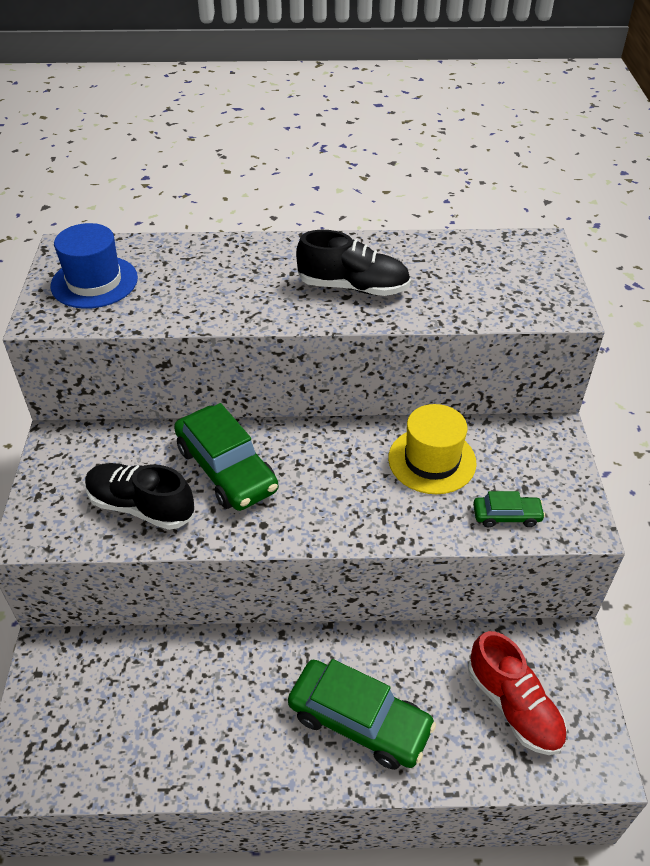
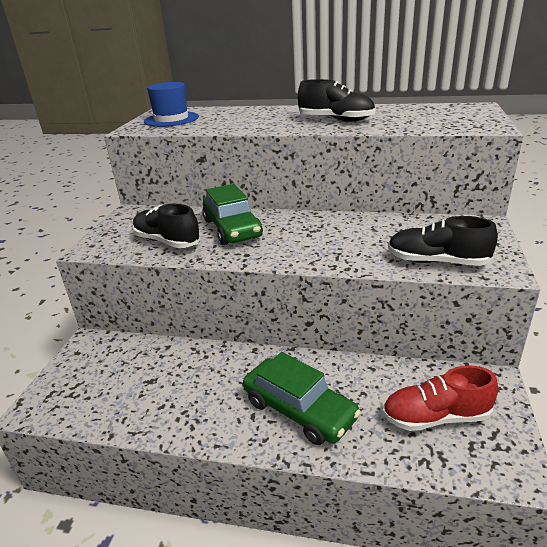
camera: 15 degrees right, 15 degrees down
(432, 460) = (382, 232): yellow hat -> none
(506, 516) = (437, 261): green car -> black shoe
(513, 706) = (435, 417): red shoe -> red shoe turned 105 degrees clockwise

